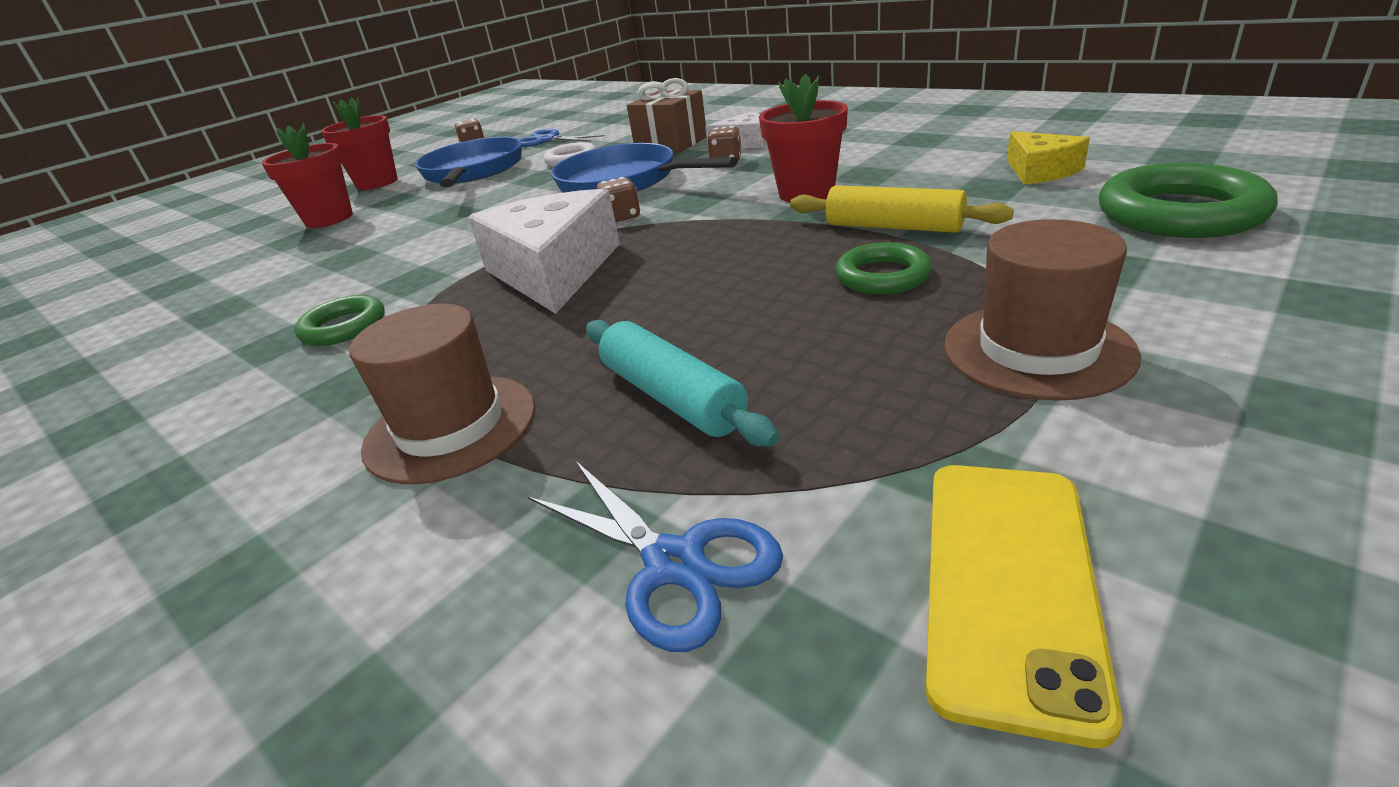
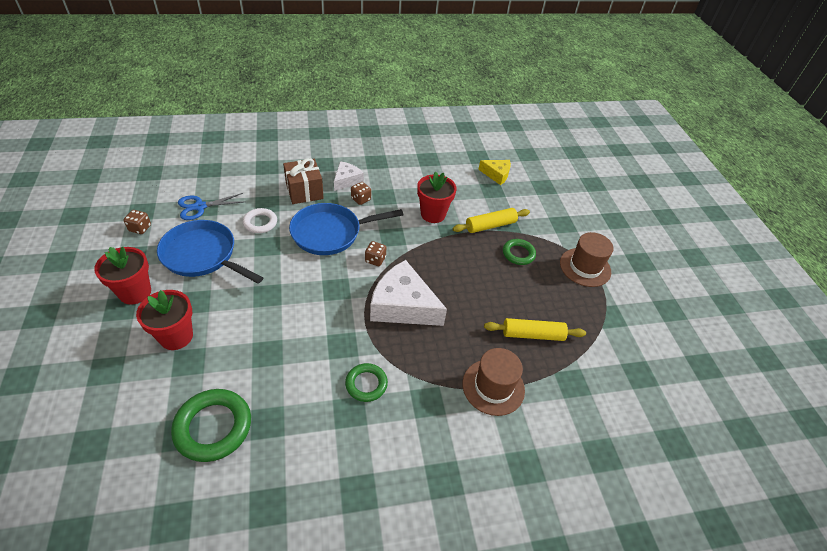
camera: 60 degrees left, 15 degrees up
(672, 397) = (532, 334): turquoise rolling pin -> yellow rolling pin
(674, 564) = (599, 376): blue scissors -> none
(1009, 583) = (646, 336): yellow phone -> none
(1179, 213) = (555, 190): green ring -> green ring (213, 427)

